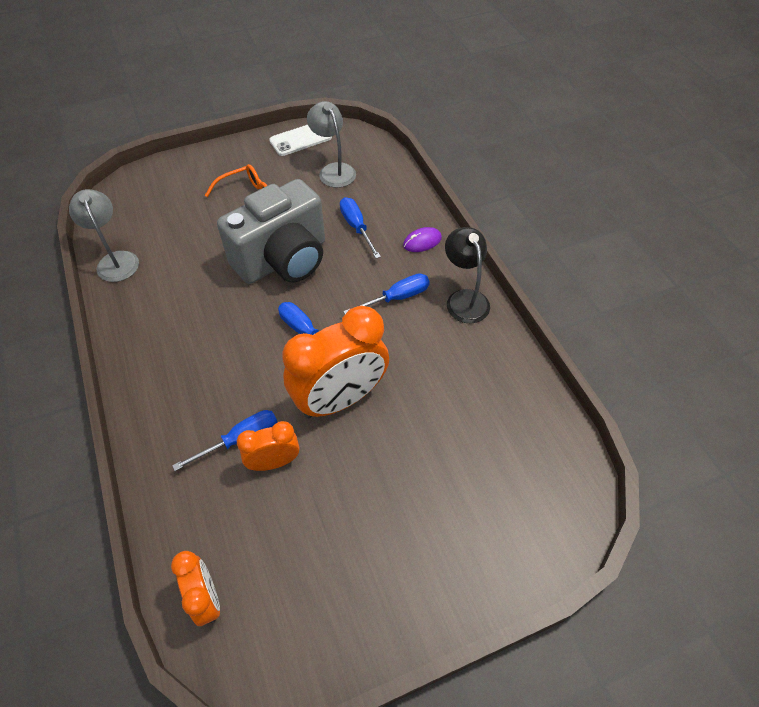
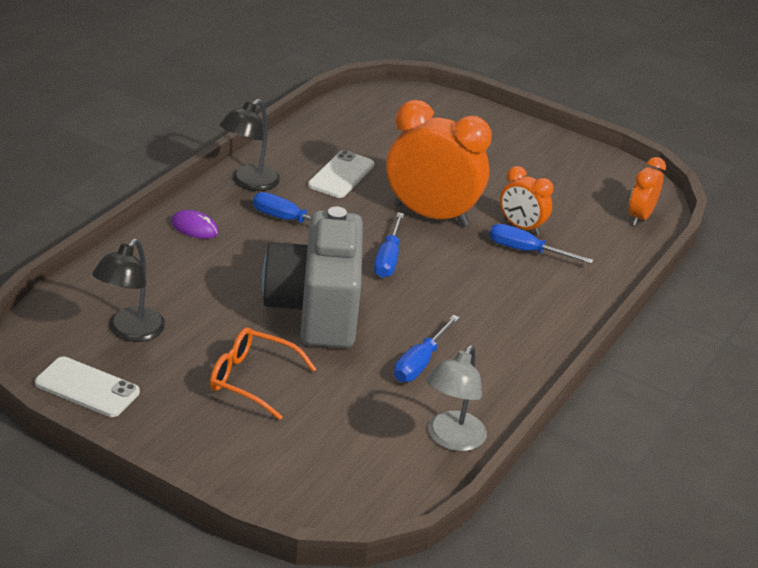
camera: 130 degrees left, 20 degrees down
(283, 260) = (315, 310): grey camera -> grey camera turned 105 degrees counterclockwise
(333, 170) = (130, 332): grey lamp -> black lamp
(356, 227) = (216, 278): blue screwdriver -> blue screwdriver (420, 363)
(441, 368) = (341, 175): none -> white phone

